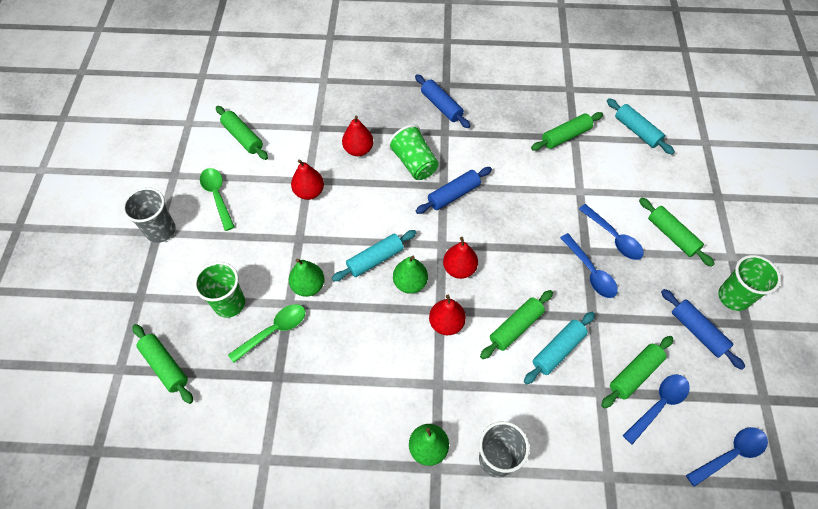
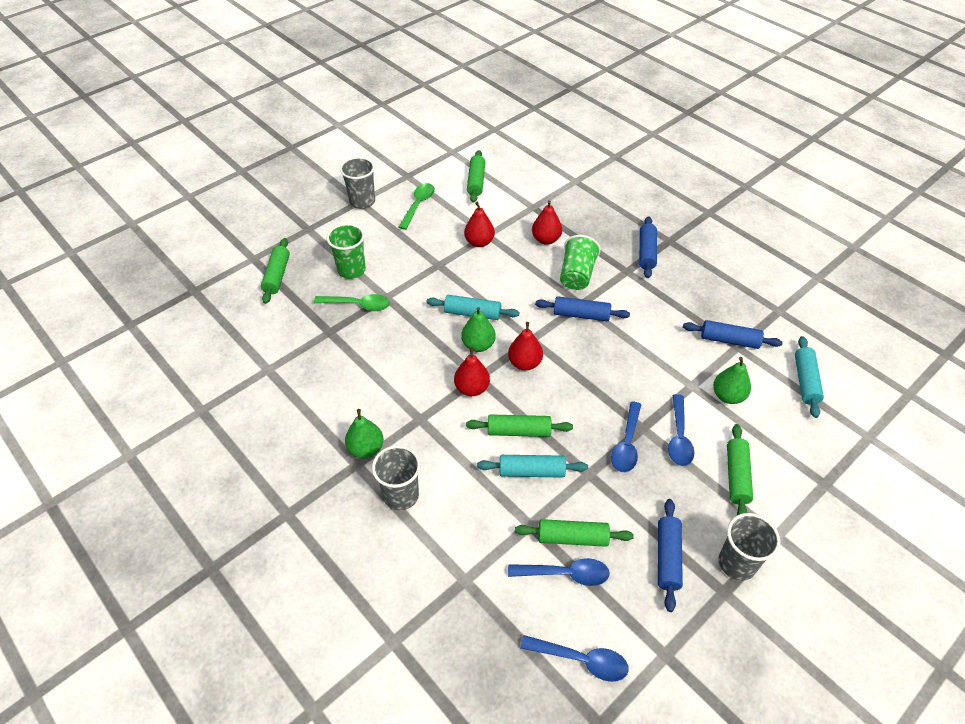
camera: 45 degrees right, 10 degrees down
(308, 286) = (410, 296): green pear -> green pear (728, 396)
(565, 136) = (729, 340): green rolling pin -> blue rolling pin
(733, 297) = (737, 563): green cup -> grey cup

